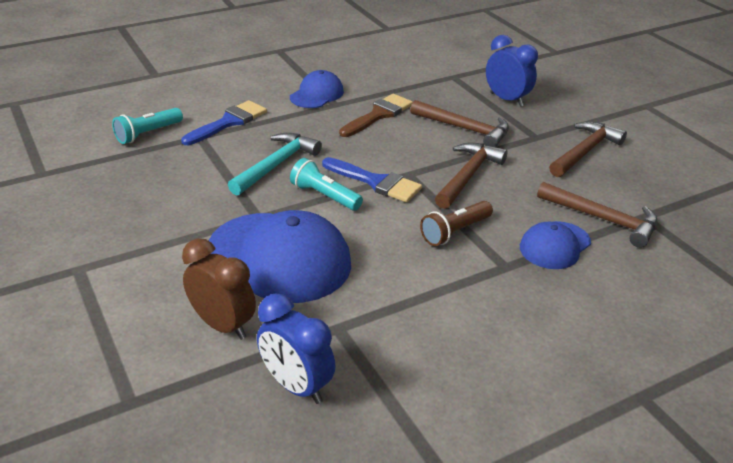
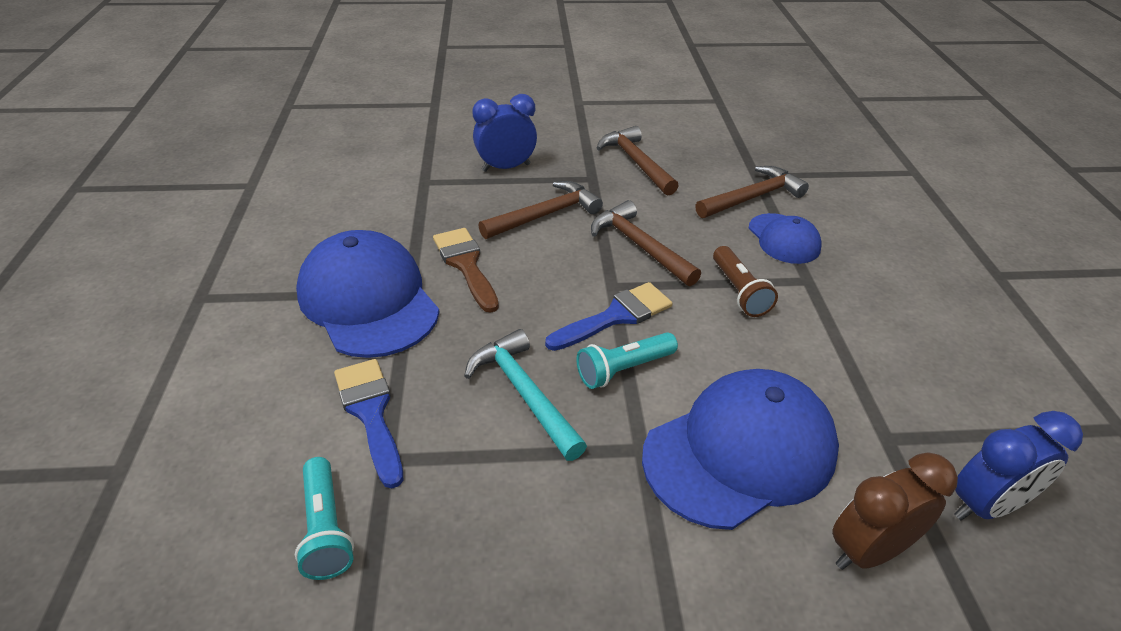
camera: 65 degrees left, 5 degrees up
(317, 94) = (368, 300): blue cap -> blue cap, size x1.84

